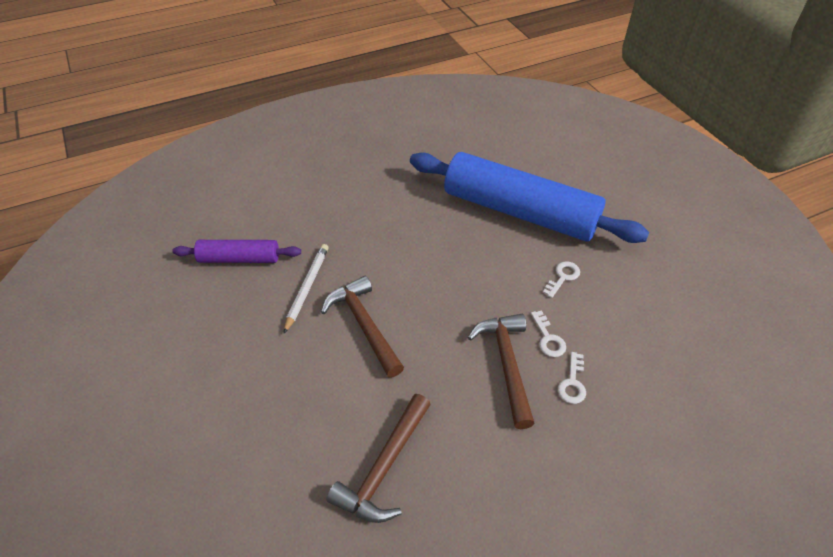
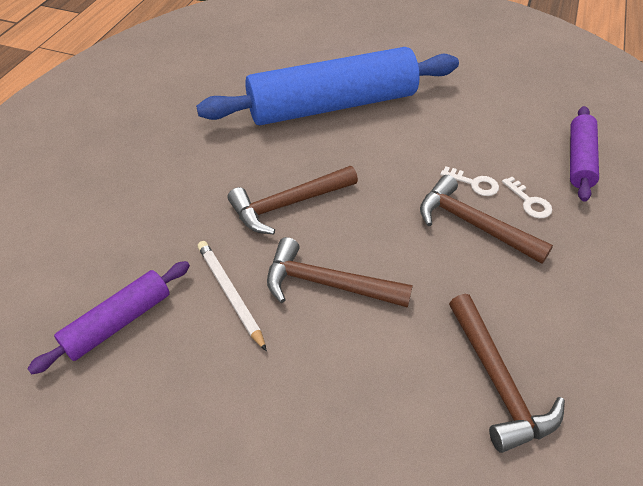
camera: 45 degrees left, 0 degrees up
(403, 259) = (288, 204): none -> brown hammer
(562, 277) = (426, 133): white key -> none
(665, 386) = (579, 160): none -> purple rolling pin

